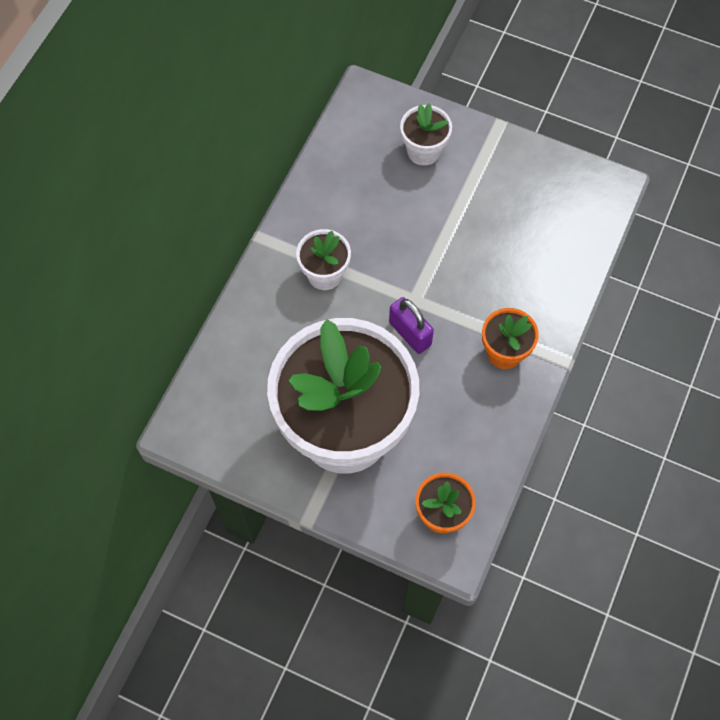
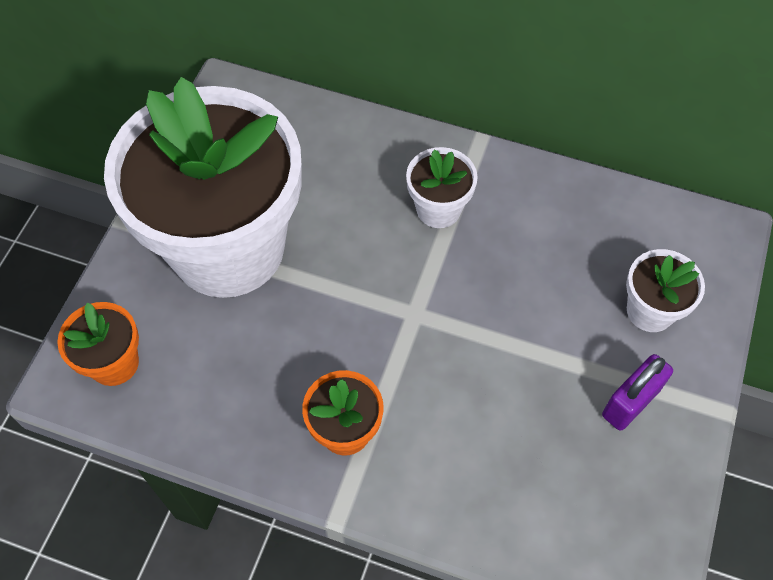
camera: 85 degrees right, 5 degrees down
(410, 333) = (364, 311): purple padlock -> purple padlock (630, 402)

